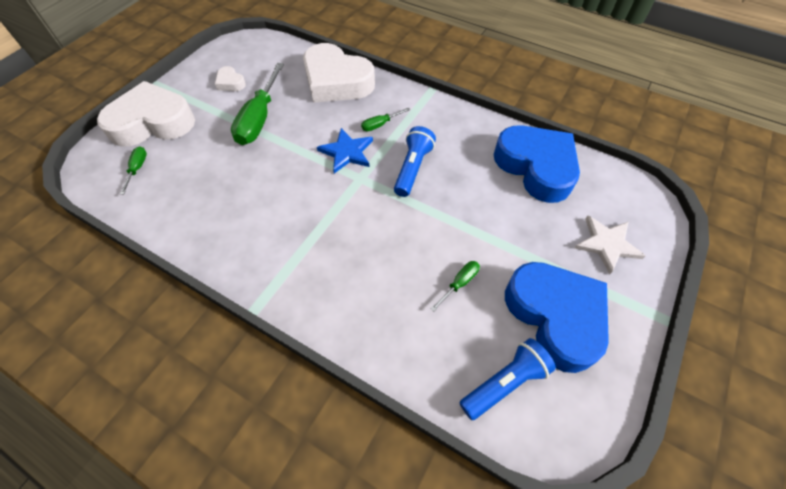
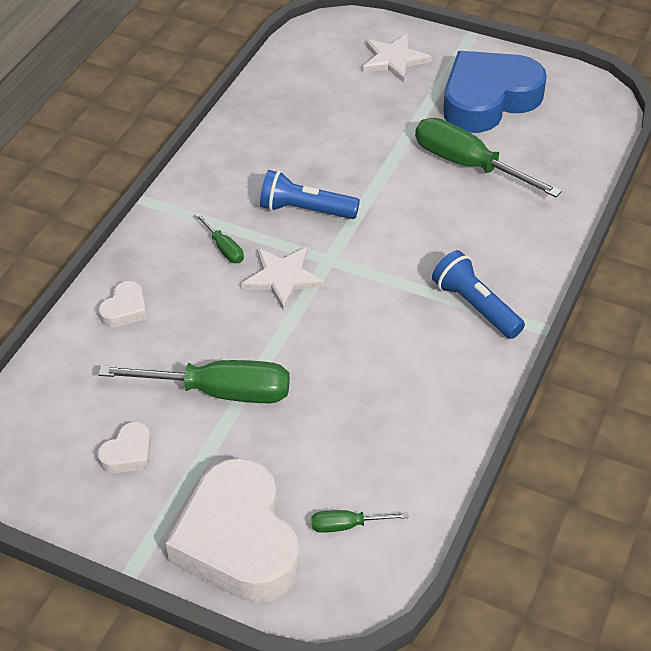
camera: 95 degrees left, 10 degrees down
(336, 81) = (125, 309): white heart -> white heart, size x0.42
(347, 152) = (283, 278): blue star -> white star
(460, 283) = (467, 164): green screwdriver -> green screwdriver, size x2.14
(504, 382) = (565, 134): blue flashlight -> blue flashlight (475, 306)
(536, 167) = (289, 104): blue heart -> none

